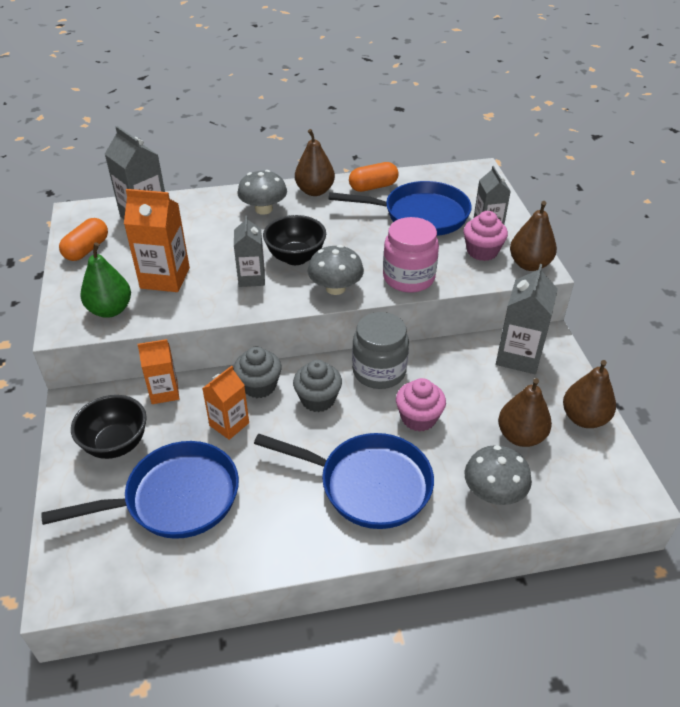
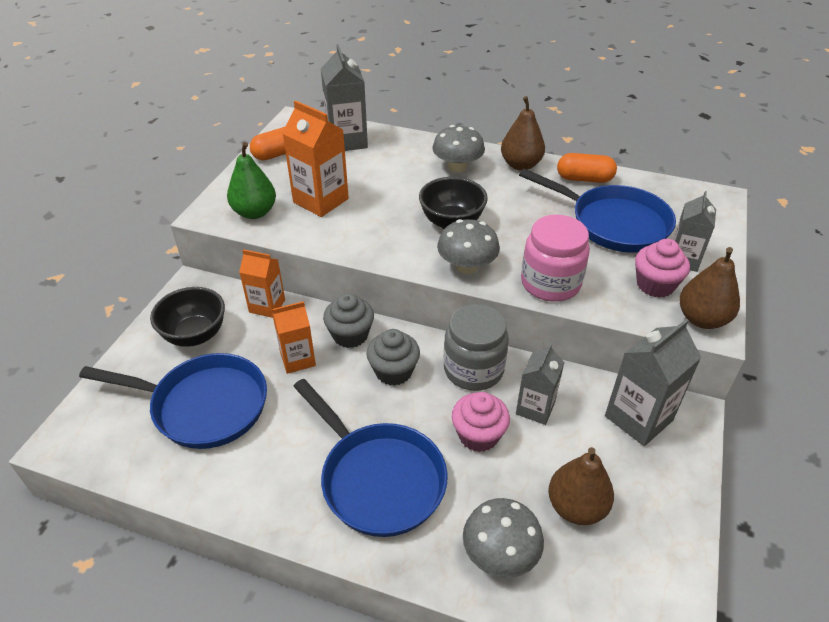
camera: 30 degrees right, 0 degrees up
(251, 278) = (395, 227): grey carton -> grey carton (535, 408)
(584, 418) = (668, 523): brown pear -> none

